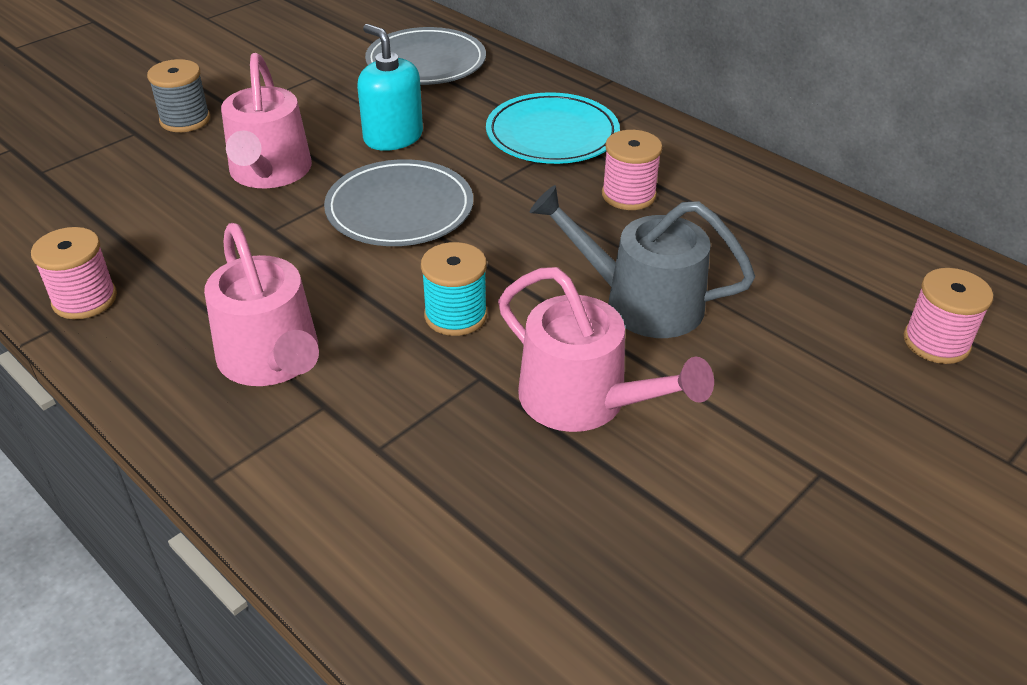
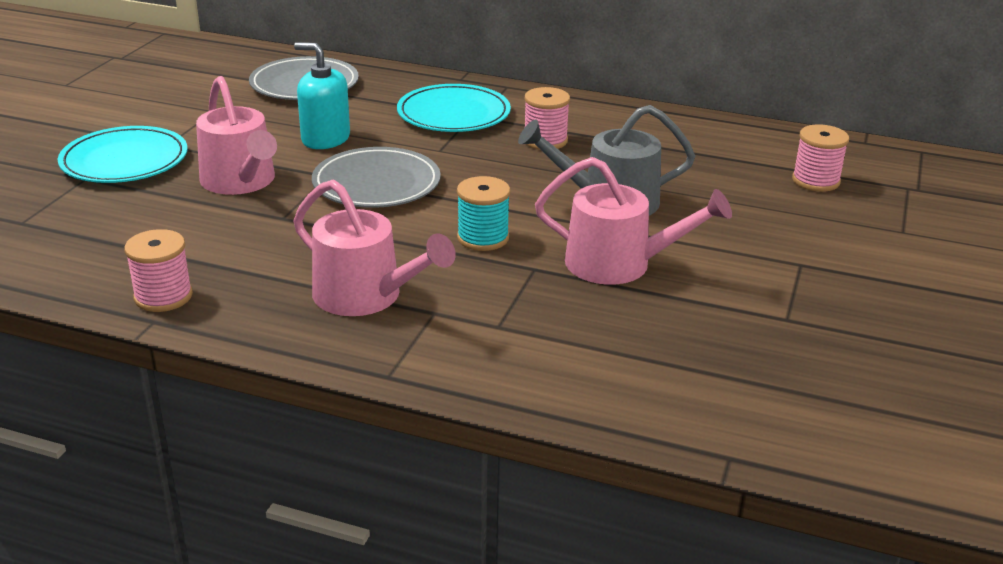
camera: 25 degrees left, 10 degrees down
(185, 120) = (124, 160): grey spool -> turquoise plate

